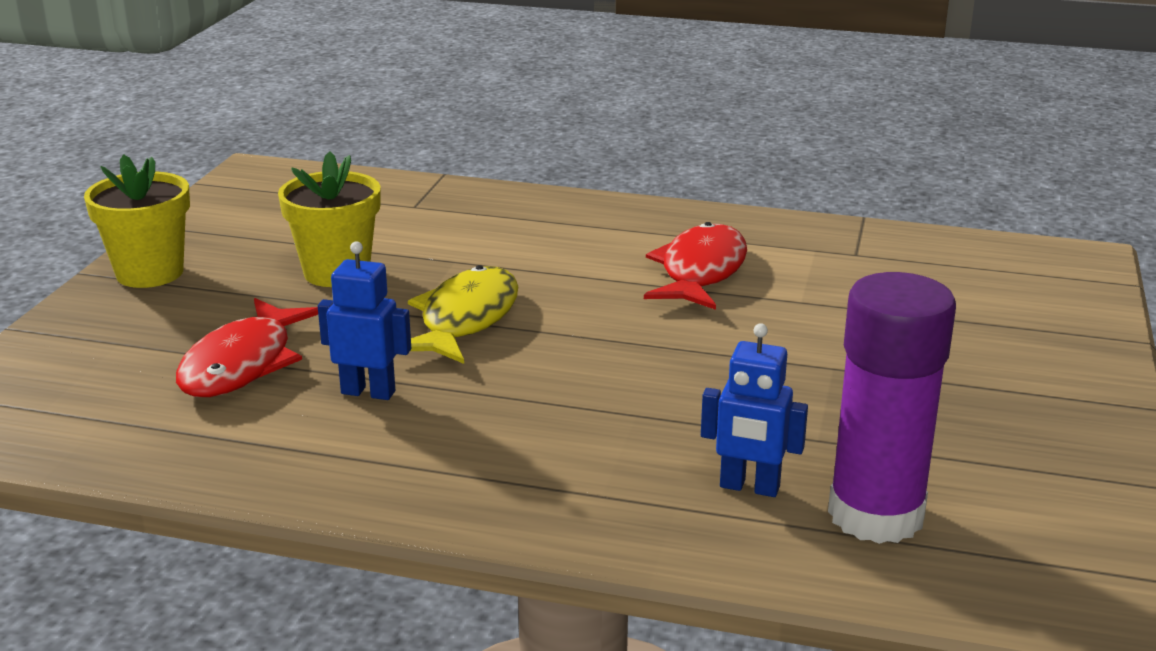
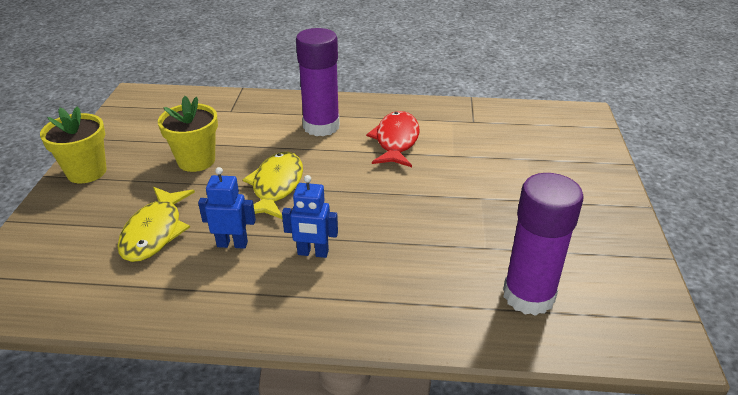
camera: 10 degrees left, 10 degrees up
(243, 364) = (155, 232): red fish -> yellow fish
(569, 240) = (321, 126): none -> purple glue stick
(749, 487) = (458, 285): blue robot -> blue robot (313, 253)

